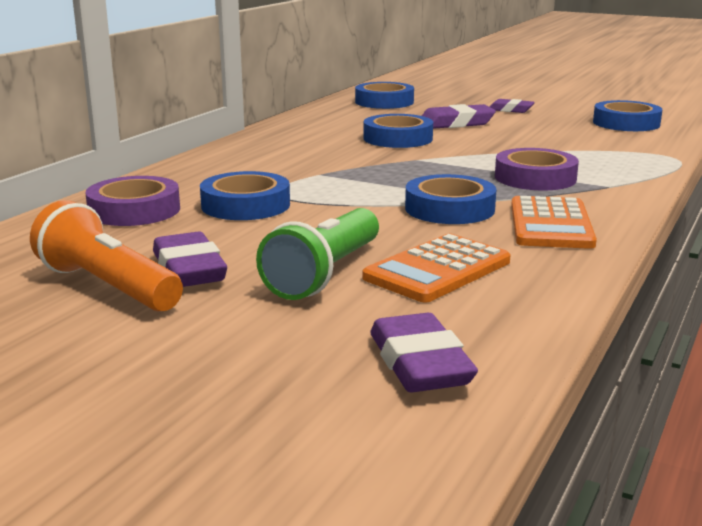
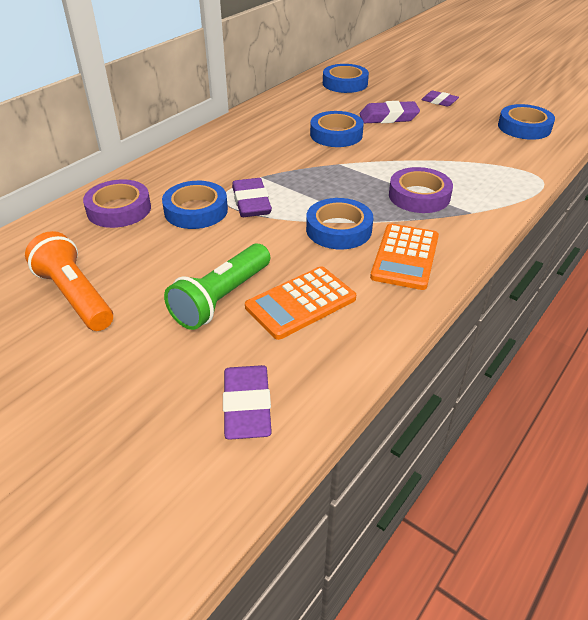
camera: 10 degrees right, 20 degrees up
(189, 269) = (133, 283): purple eraser -> purple eraser (251, 203)

